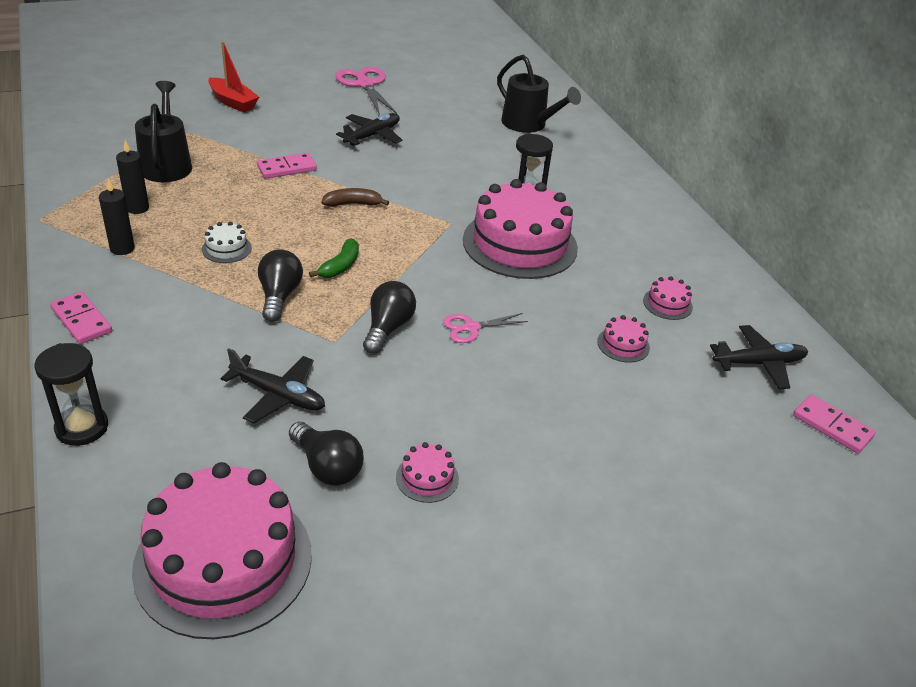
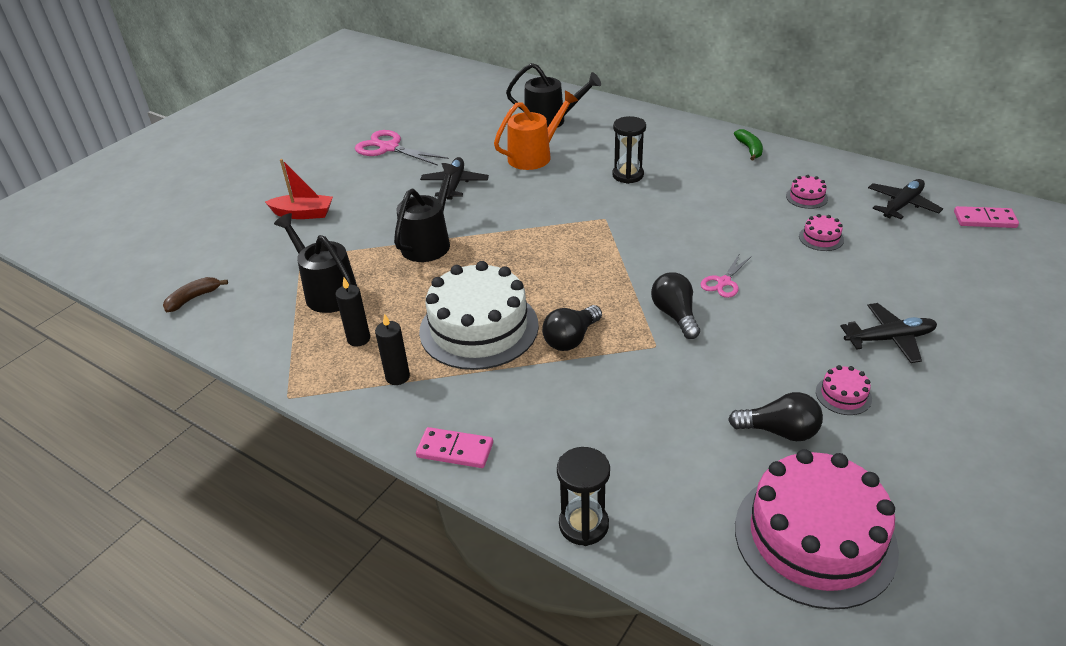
camera: 30 degrees left, 0 degrees up
(226, 248) = (479, 328): white cake -> white cake, size x2.49
(278, 395) = (677, 406): black plane -> black plane (889, 339)
(279, 296) = (571, 339): black light bulb -> black light bulb turned 105 degrees counterclockwise
(287, 168) = (429, 243): pink domino -> black watering can
(340, 266) = (579, 292): green banana -> green banana (749, 149)
(353, 204) = (519, 242): brown banana -> brown banana (193, 298)
(470, 145) = (534, 156): none -> orange watering can
(520, 244) = (668, 208): pink cake -> none

